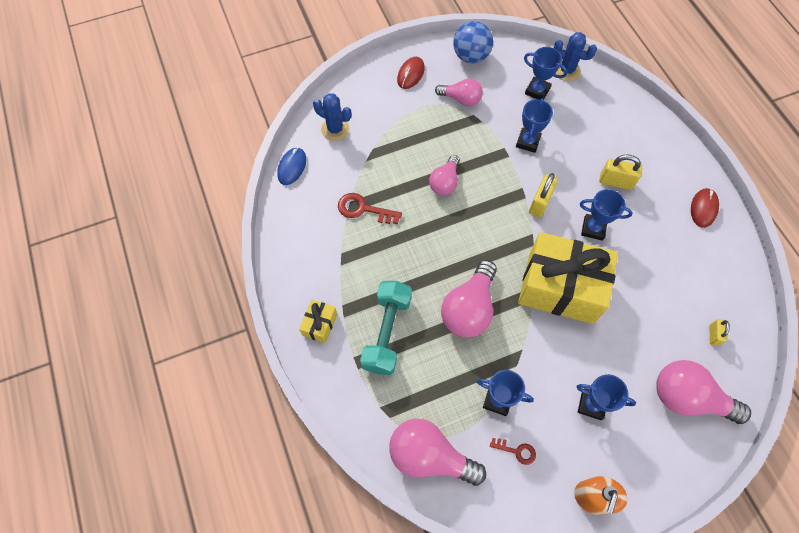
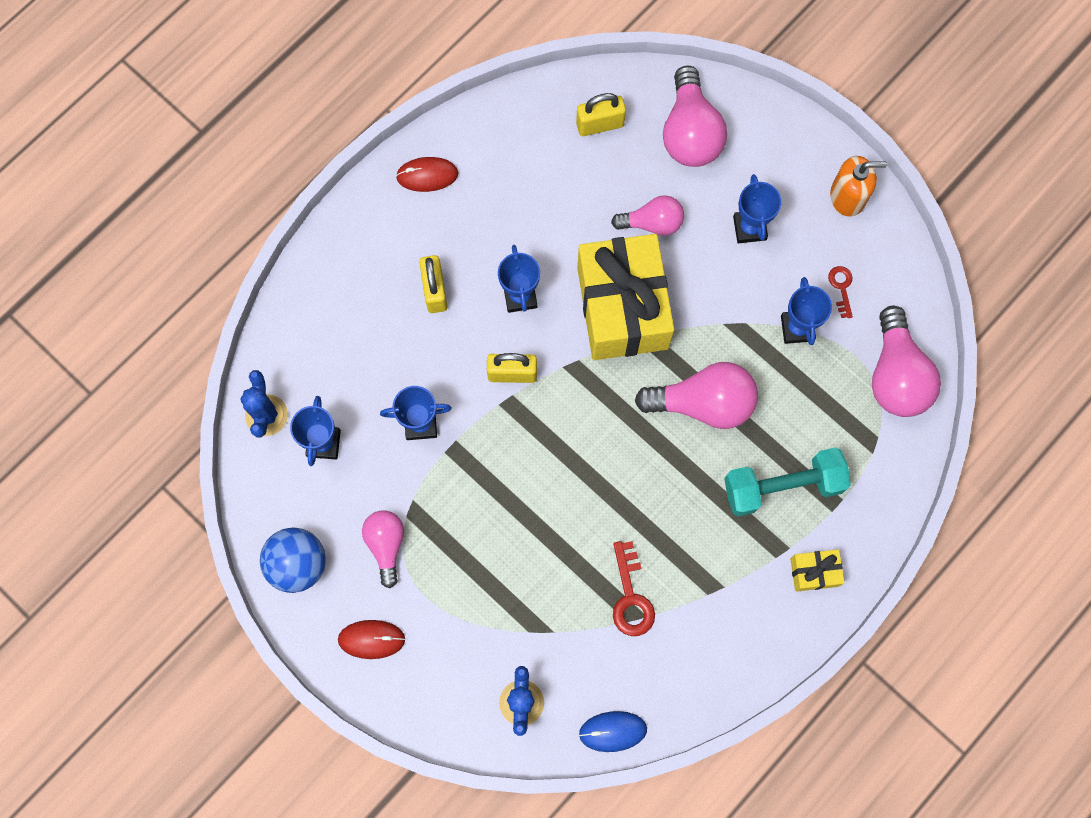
camera: 115 degrees left, 10 degrees up
(445, 182) = (538, 508): pink light bulb -> pink light bulb (652, 223)
(713, 335) = (600, 124): yellow padlock -> yellow padlock, size x1.67

